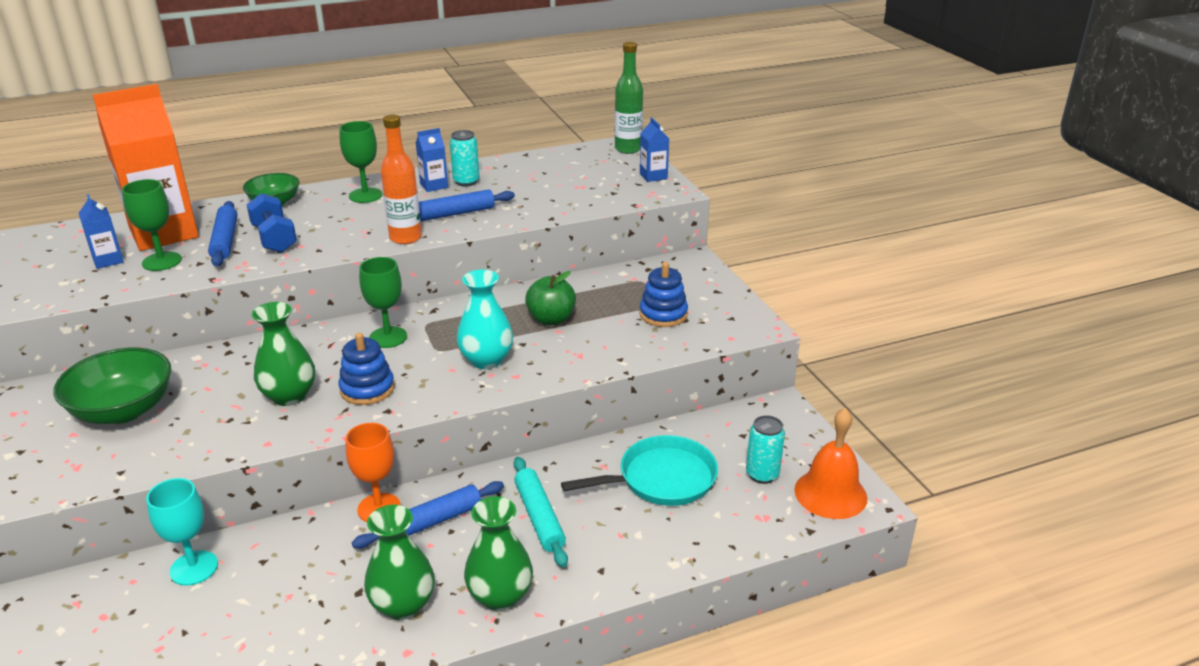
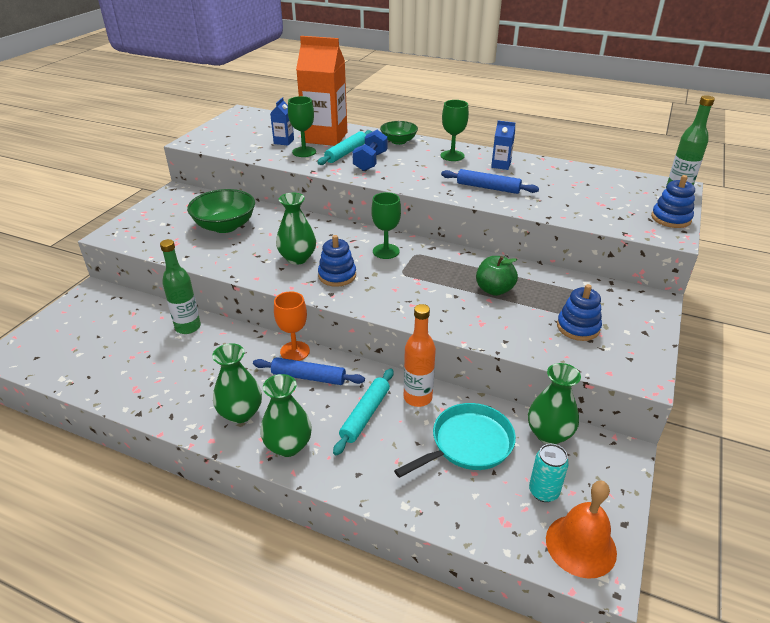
camera: 45 degrees right, 5 degrees up
(194, 568) = (188, 327): turquoise goblet -> green bottle
(225, 240) = (346, 153): blue rolling pin -> turquoise rolling pin
(405, 238) = (439, 191): orange bottle -> orange bottle (417, 397)
(466, 182) = (525, 170): turquoise can -> none
(486, 360) = (421, 294): turquoise vase -> none
(653, 176) = (671, 218): blue carton -> blue stacking toy
(661, 479) = (468, 444): turquoise pan -> turquoise pan turned 60 degrees counterclockwise
(713, 428) = (549, 434): none -> green vase

